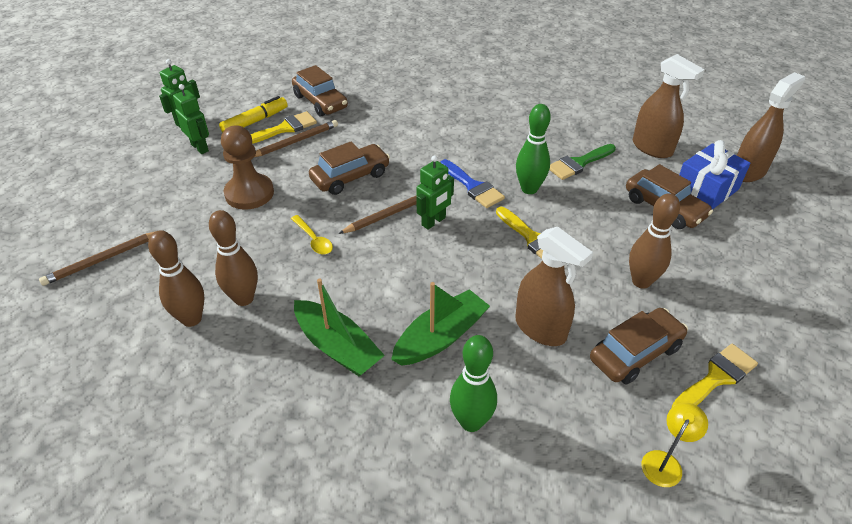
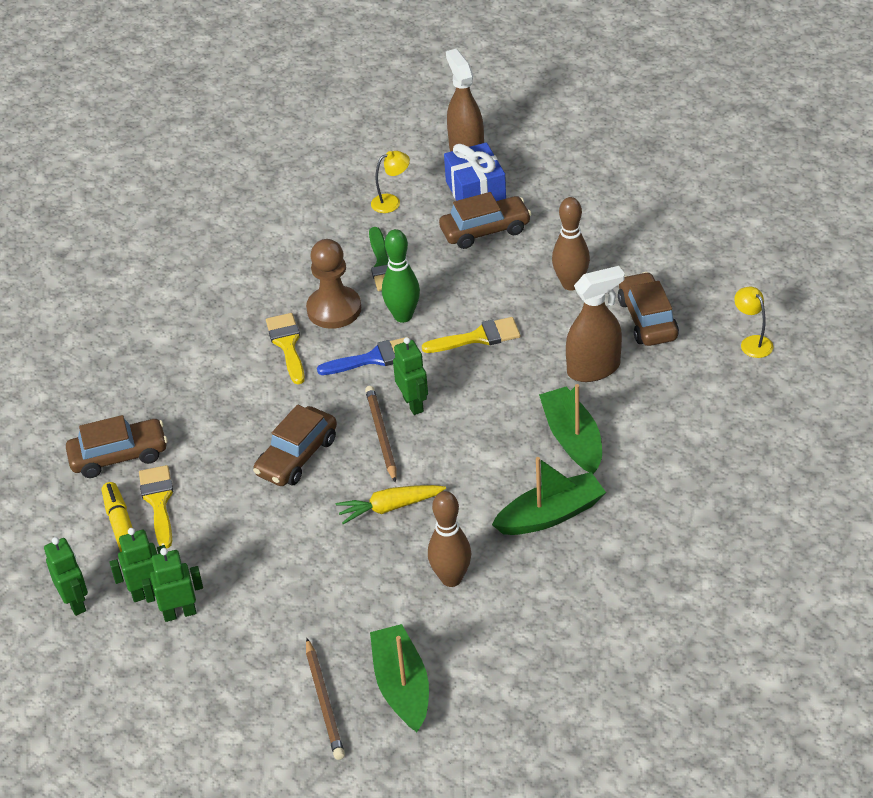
camera: 65 degrees left, 0 degrees up
(120, 300) = (402, 686): none -> green boat
(183, 166) = (179, 613): none -> green robot
(191, 319) = (460, 625): brown bowling pin -> none
(249, 193) = (275, 553): brown pawn -> brown pawn (334, 309)
(295, 141) = (195, 495): brown pencil -> none
(314, 240) = (390, 507): yellow spoon -> yellow carrot
(350, 177) = (297, 456): brown car -> brown car turned 135 degrees counterclockwise
(471, 422) = (671, 443): green bowling pin -> none
(652, 148) = (391, 202): brown spray bottle -> yellow lamp
(716, 377) = (691, 282): yellow brush -> yellow brush (287, 344)

